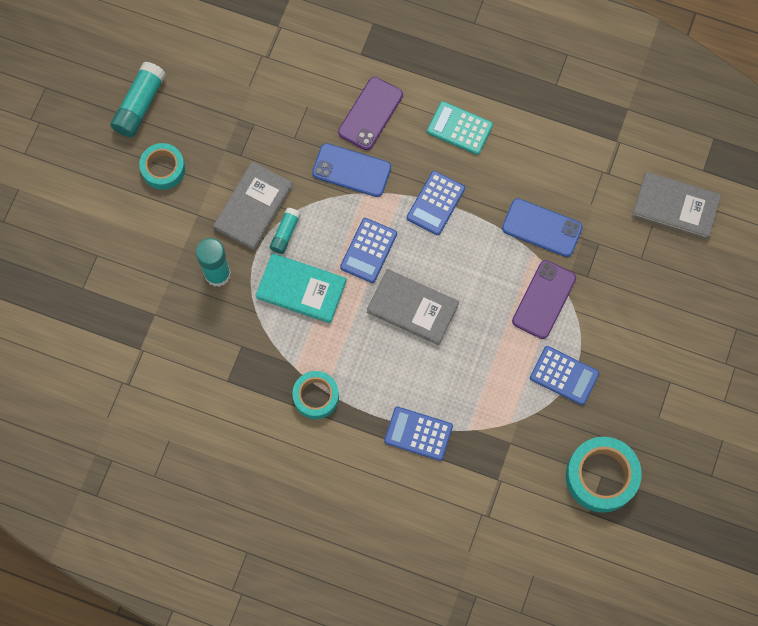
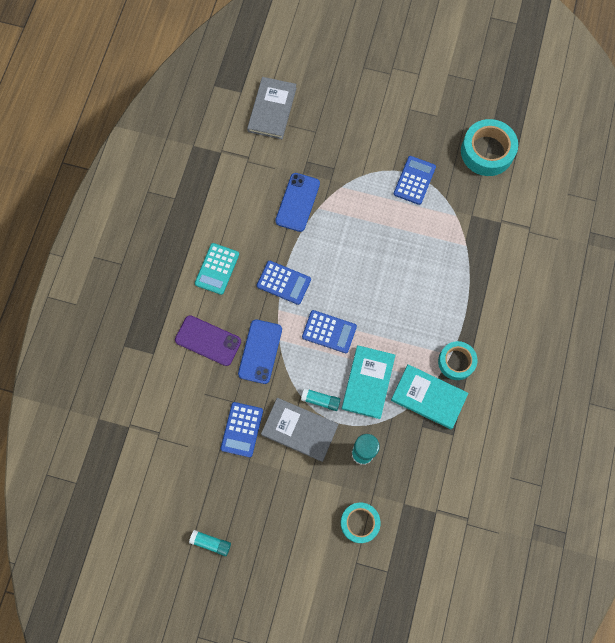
camera: 95 degrees left, 0 degrees up
(140, 105) = (211, 543): turquoise glue stick -> turquoise glue stick, size x0.59
(163, 169) = (270, 513): turquoise tape -> turquoise tape (359, 523)
(275, 357) = (428, 397): none -> turquoise book
(412, 308) = (374, 293): grey book -> none
(418, 434) = (474, 281): blue calculator -> blue calculator (242, 429)
(543, 299) = (356, 198): purple phone -> none

